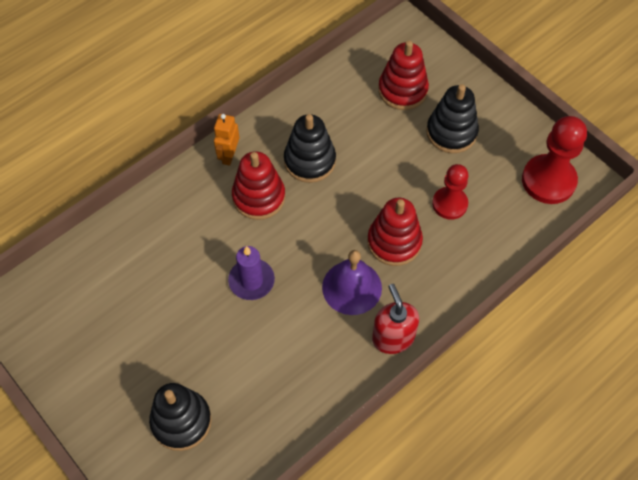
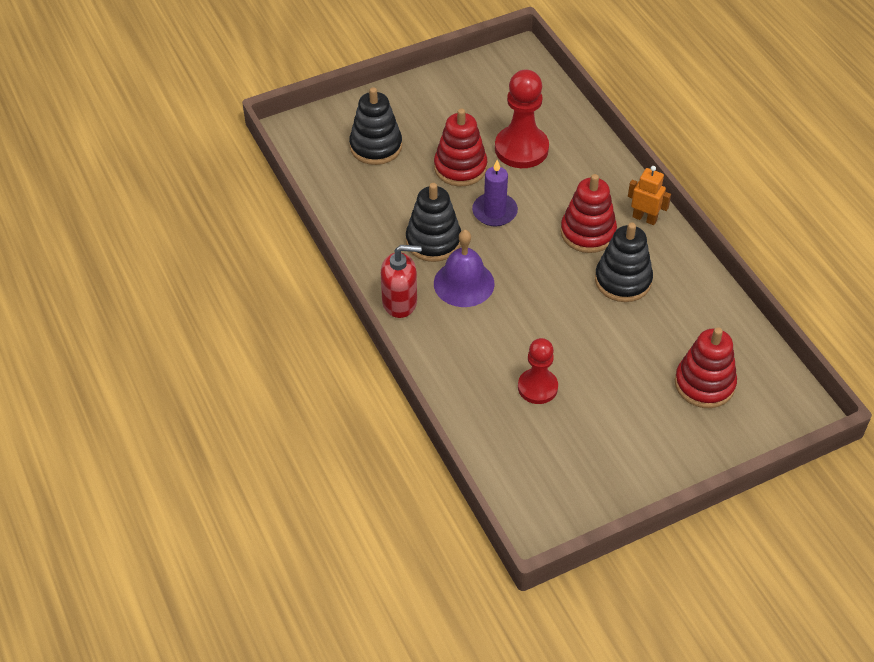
camera: 105 degrees right, 10 degrees down
(394, 242) = (504, 328): red stacking toy -> red stacking toy (460, 167)
(451, 132) = (633, 415): black stacking toy -> black stacking toy (433, 241)
(548, 180) = (543, 490): red pawn -> red pawn (521, 149)

